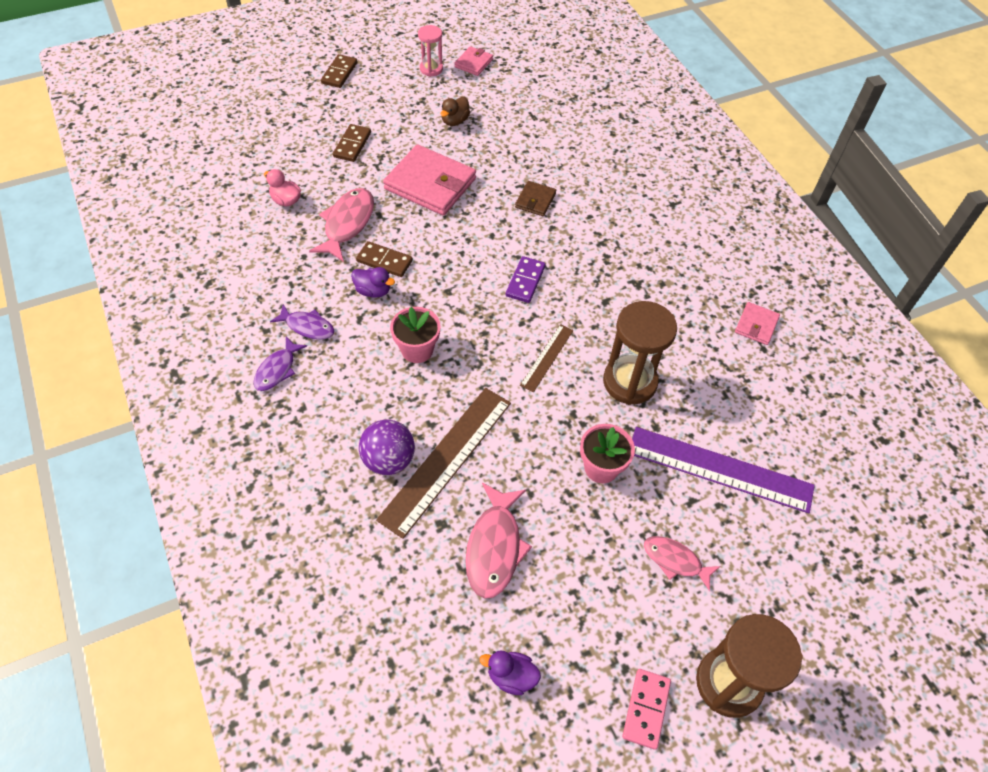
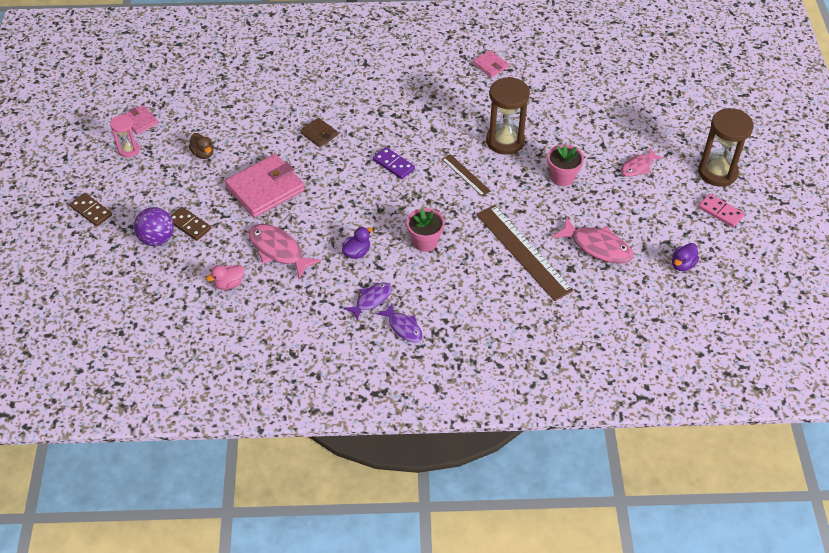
camera: 65 degrees left, 5 degrees down
(384, 261) = (330, 238): brown domino -> none
(388, 460) = (510, 282): purple ball -> purple ball (157, 239)
(719, 469) = (586, 124): purple ruler -> none

